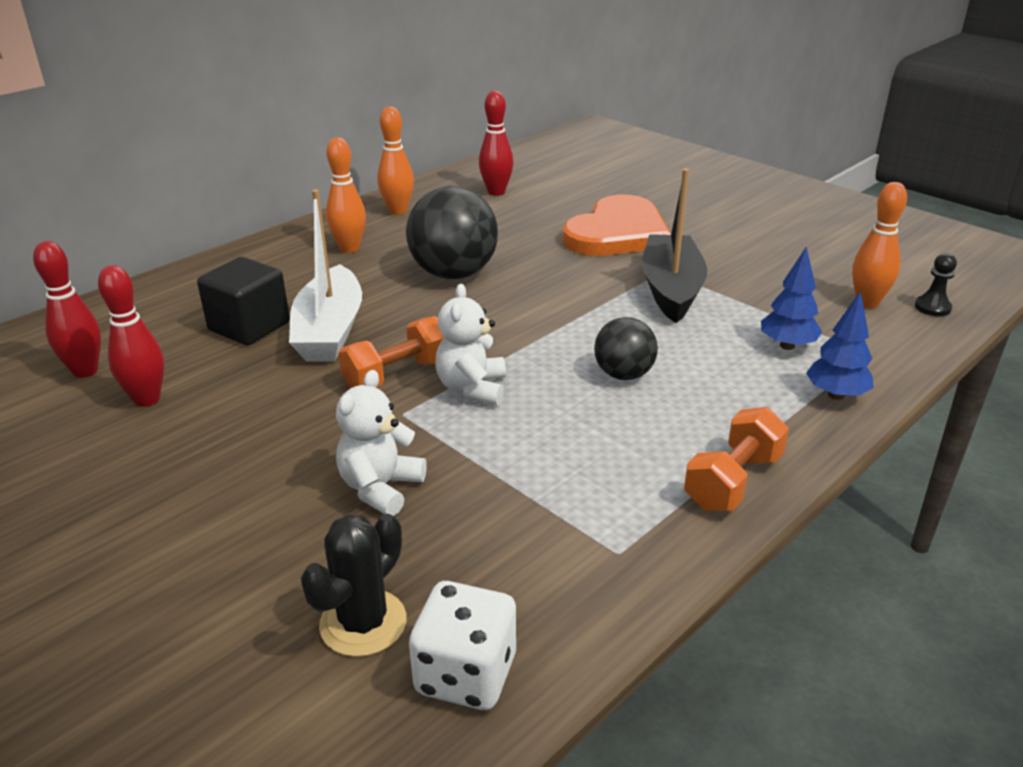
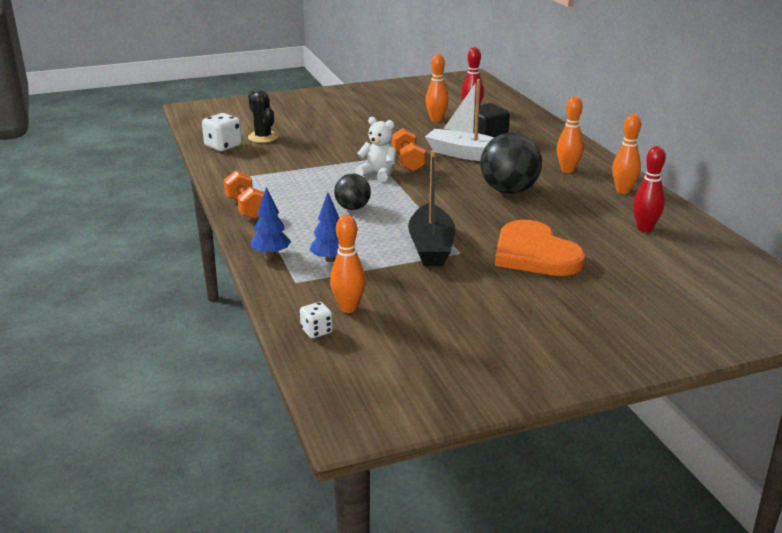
camera: 115 degrees right, 5 degrees down
(147, 399) = (436, 120): red bowling pin -> orange bowling pin
(380, 488) = (327, 148): white teddy bear -> none
(671, 289) = (431, 247): black boat -> black boat turned 60 degrees clockwise
(932, 307) = (316, 331): black pawn -> white dice

